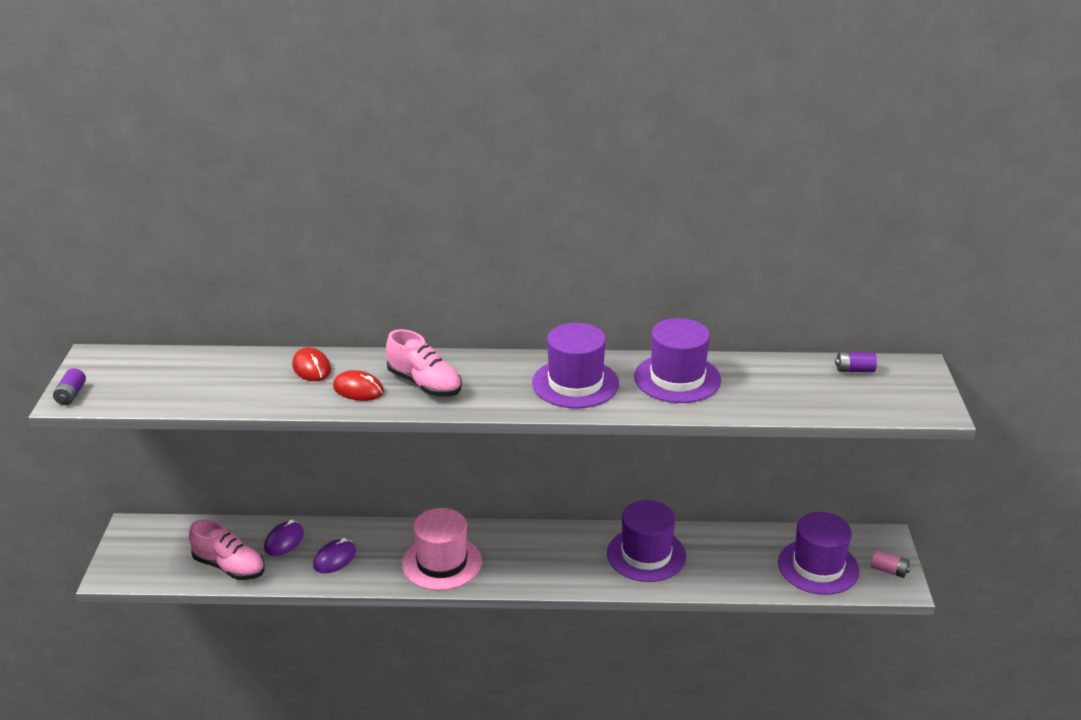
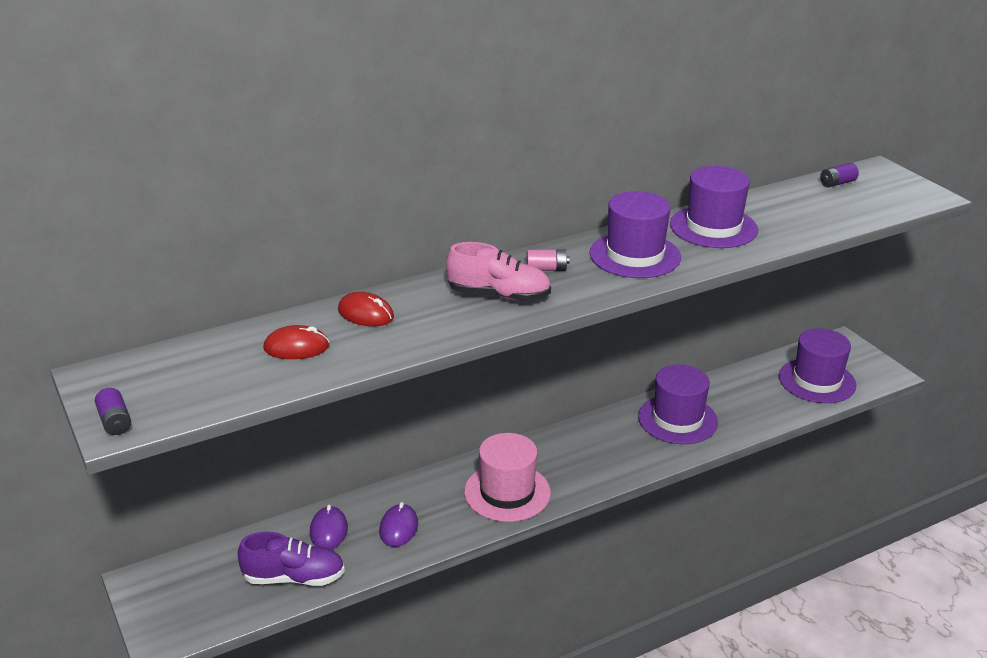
camera: 30 degrees left, 0 degrees up
(229, 567) = (294, 578): pink shoe -> purple shoe
(358, 389) = (439, 319): red mouse -> red mouse (296, 347)
(889, 570) = (868, 365): pink battery -> pink battery (546, 269)

